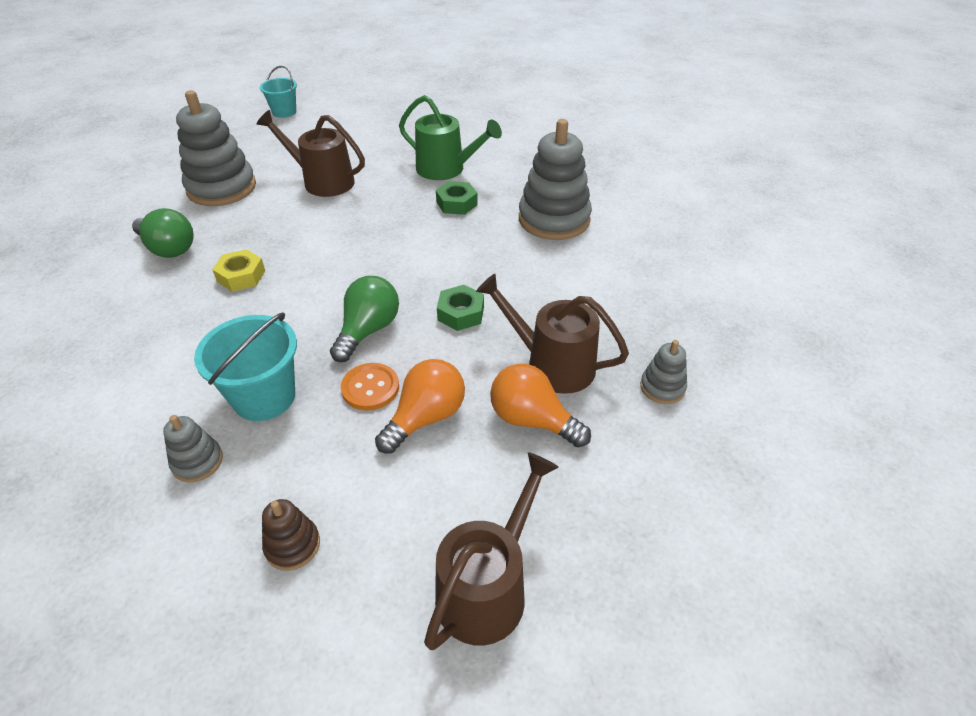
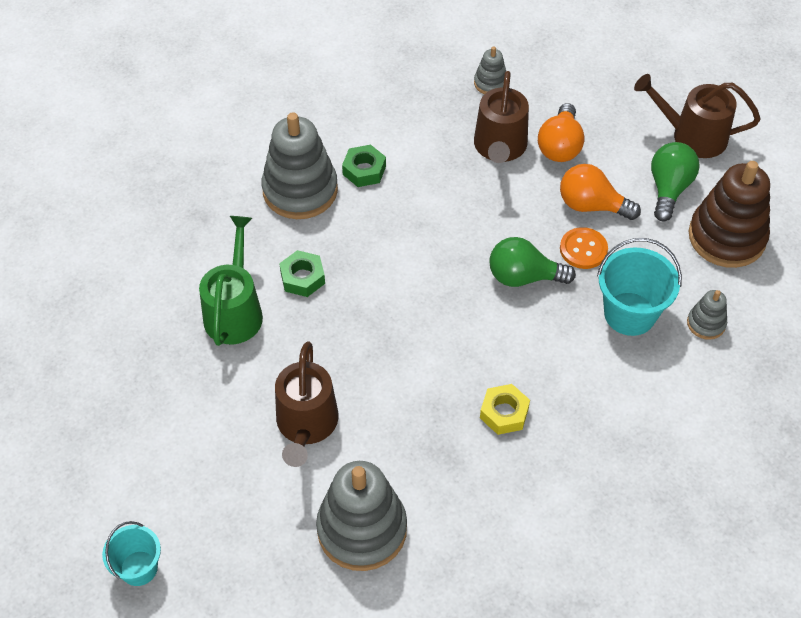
camera: 110 degrees left, 10 degrees up
(168, 248) = (495, 510): green light bulb -> green light bulb (669, 189)
(292, 545) = (726, 237): brown stacking toy -> brown stacking toy, size x2.10
(461, 313) = (471, 220): green nut -> green nut (364, 170)

